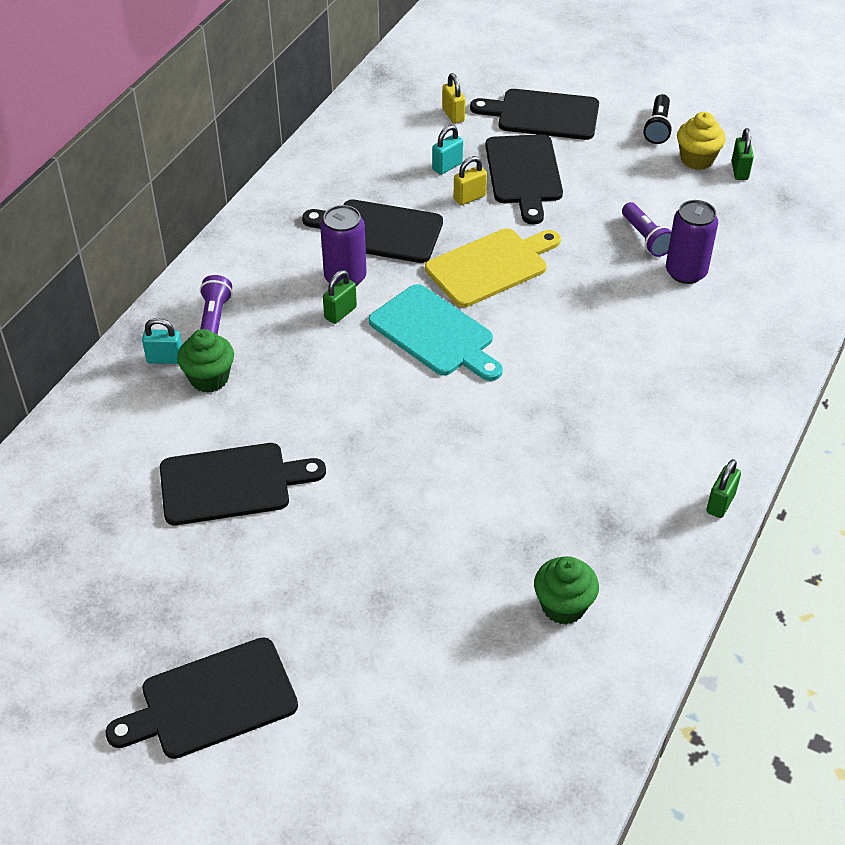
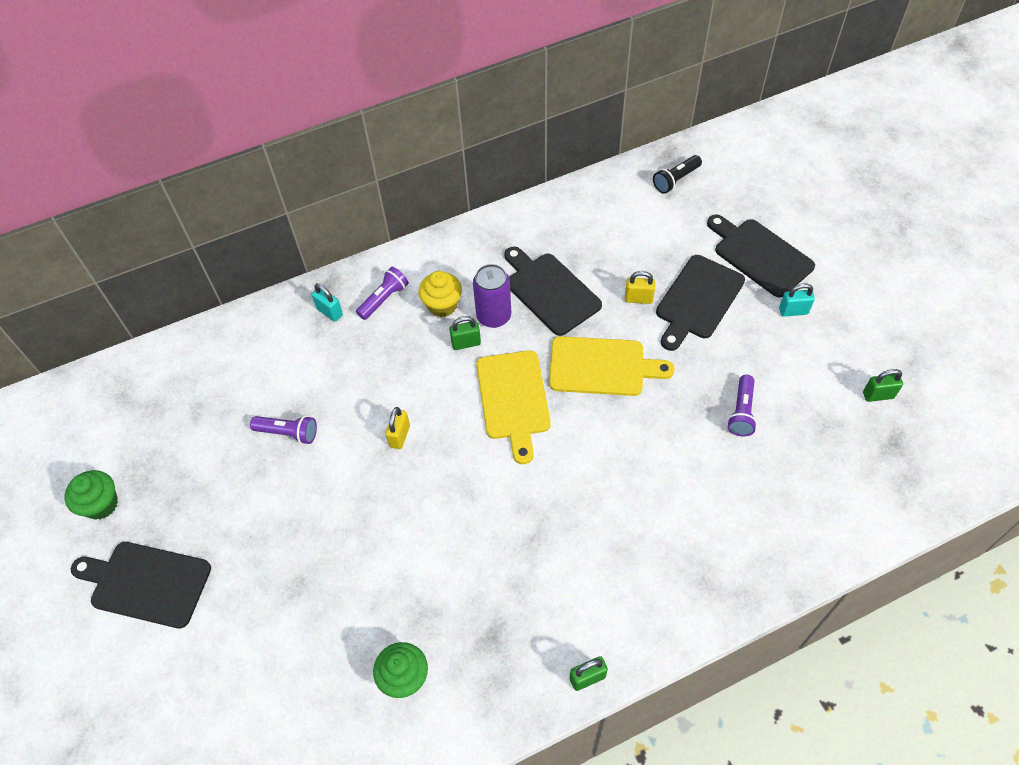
camera: 40 degrees right, 10 degrees up
(209, 378) = (342, 344): green cupcake -> green cupcake (101, 504)
(231, 484) = (288, 433): black cutting board -> purple flashlight
(435, 333) = (513, 399): turquoise cutting board -> yellow cutting board
(447, 166) = (646, 262): turquoise padlock -> turquoise padlock (793, 311)
(453, 115) = (690, 219): yellow padlock -> yellow padlock (399, 436)
(657, 128) = (844, 316): black flashlight -> black flashlight (675, 180)
(686, 272) = (746, 461): purple can -> none
(697, 159) = (850, 364): yellow cupcake -> yellow cupcake (442, 305)
(739, 171) = (878, 395): green padlock -> green padlock turned 45 degrees clockwise

